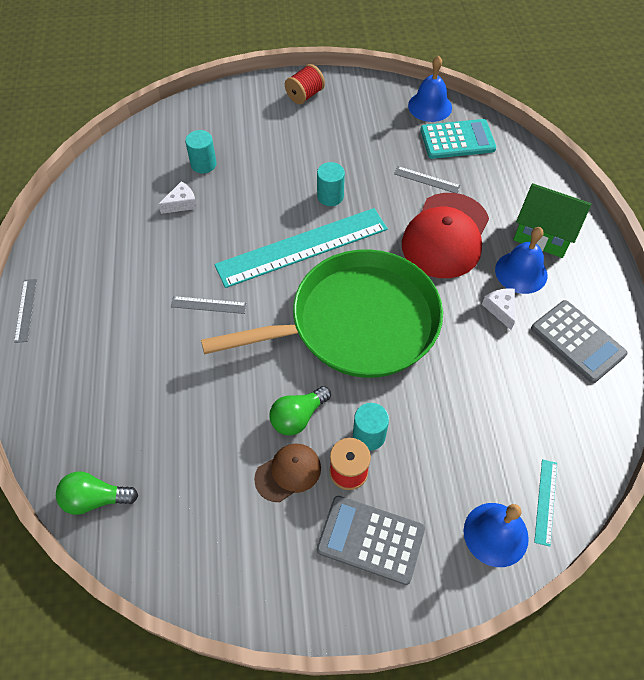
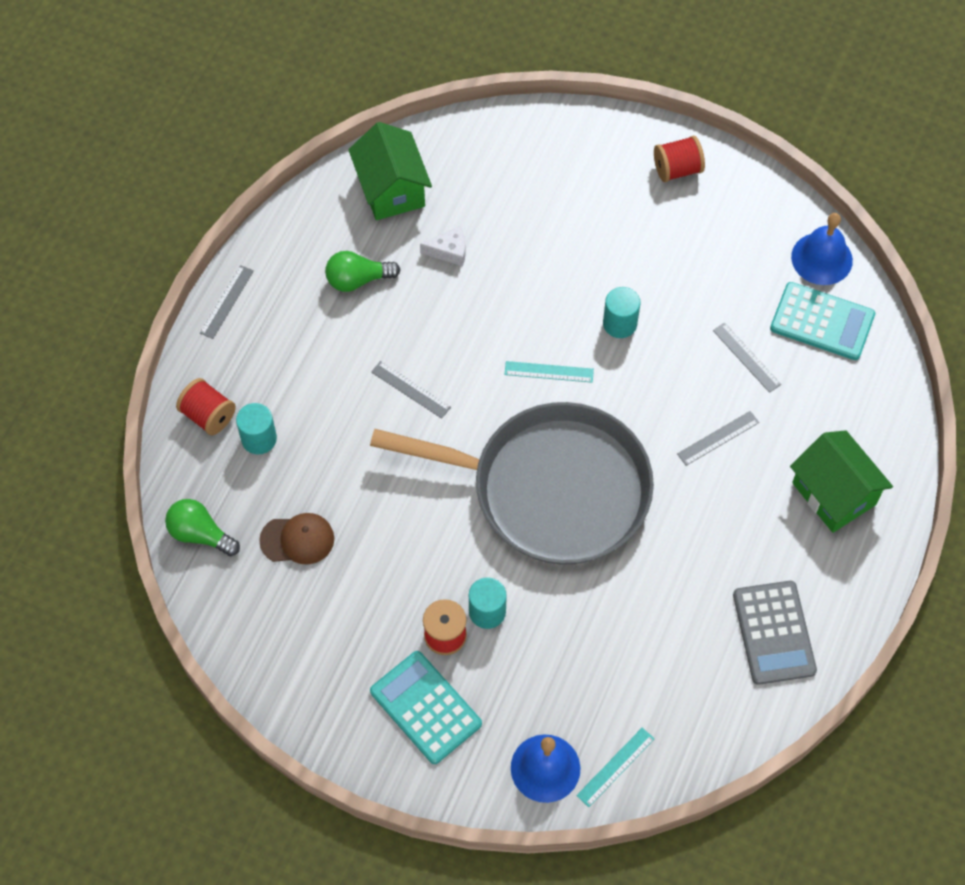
camera: 30 degrees right, 5 degrees up
(53, 400) = (208, 415): none -> red spool
(115, 183) = (391, 189): none -> green house
(203, 164) = (501, 210): turquoise cylinder -> turquoise cylinder (259, 439)
(288, 473) = (387, 605): brown cap -> brown cap (297, 539)
(298, 417) = (430, 556): green light bulb -> green light bulb (358, 280)
(302, 247) = (549, 372): turquoise ruler -> turquoise ruler, size x0.40
(356, 323) = (551, 489): green pan -> grey pan
(370, 539) = (426, 707): grey calculator -> turquoise calculator
(445, 235) = (718, 438): red cap -> grey ruler
(500, 309) = (716, 554): white cheese -> none
(521, 272) = (772, 525): blue bell -> none

